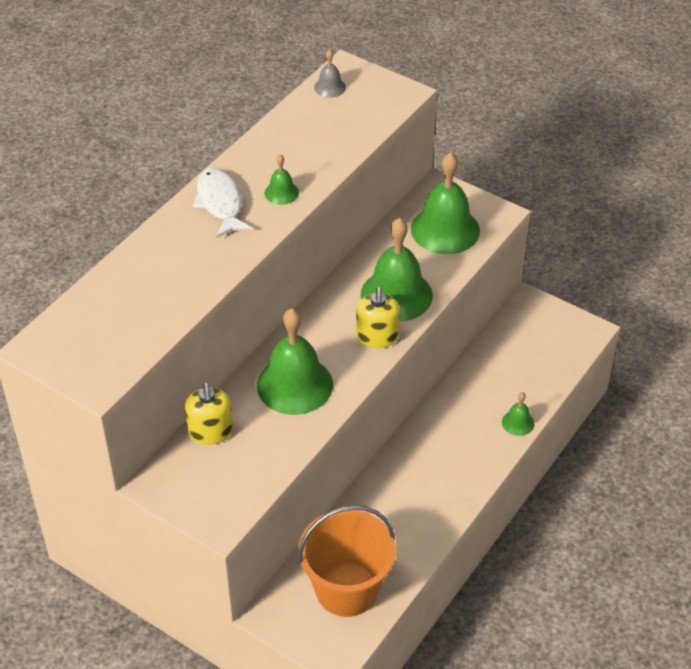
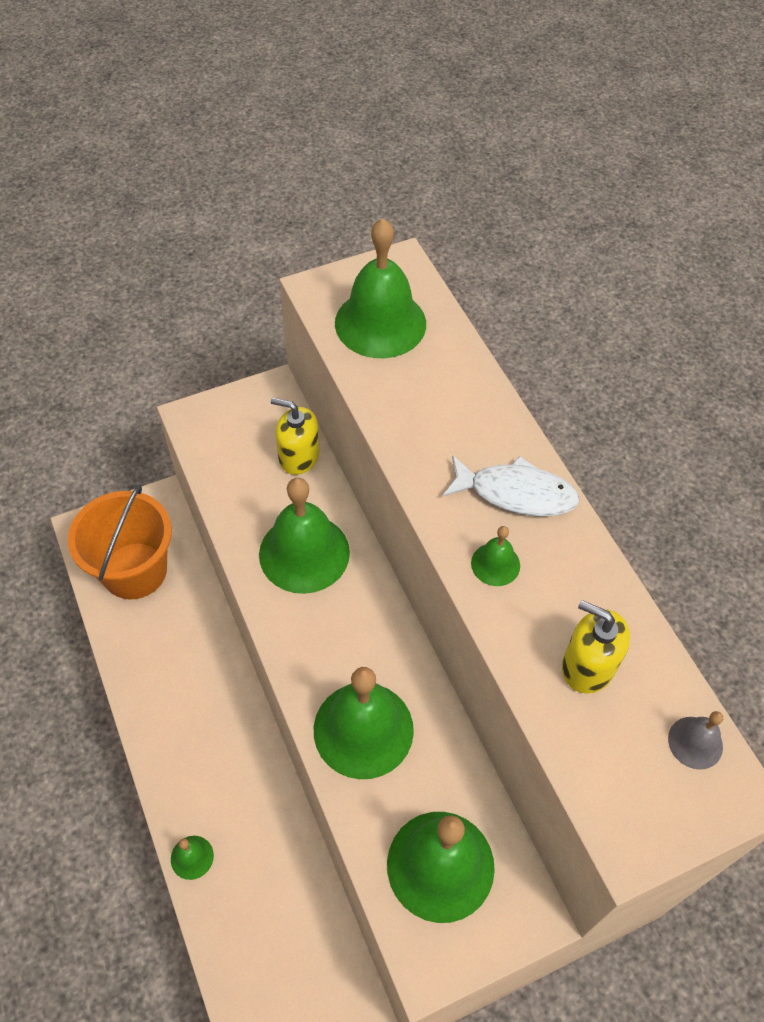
camera: 120 degrees right, 10 degrees up
(111, 330) = (380, 323): none -> green bell
(377, 337) = (313, 669): yellow soap dispenser -> yellow soap dispenser (588, 666)

